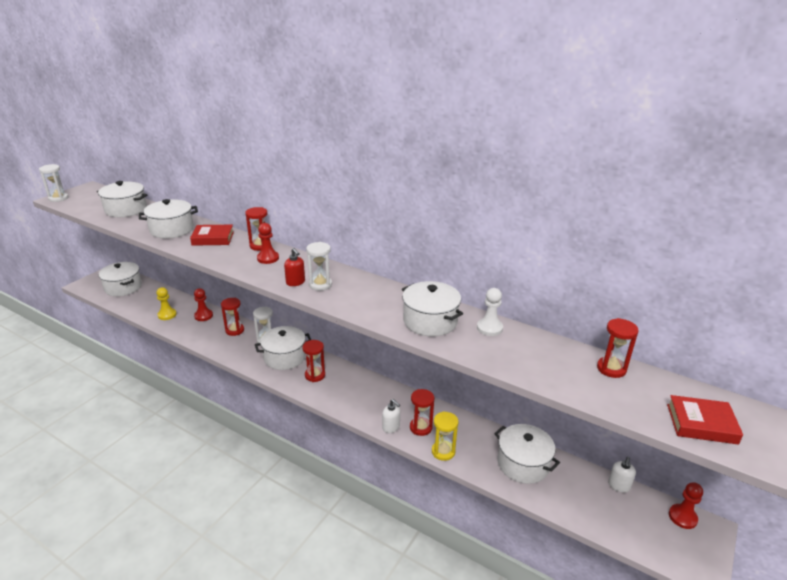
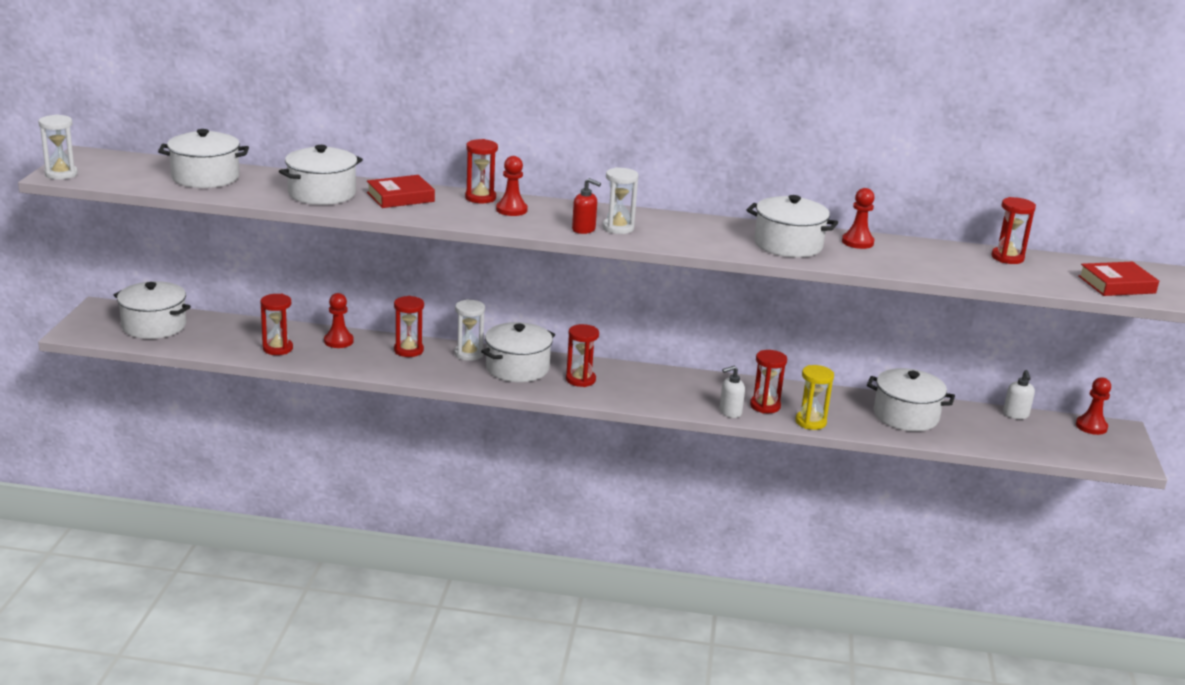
camera: 25 degrees left, 5 degrees down
(167, 315) = (277, 348): yellow pawn -> red hourglass
(391, 427) = (730, 412): white soap dispenser -> white soap dispenser turned 135 degrees clockwise
(489, 328) = (857, 242): white pawn -> red pawn

